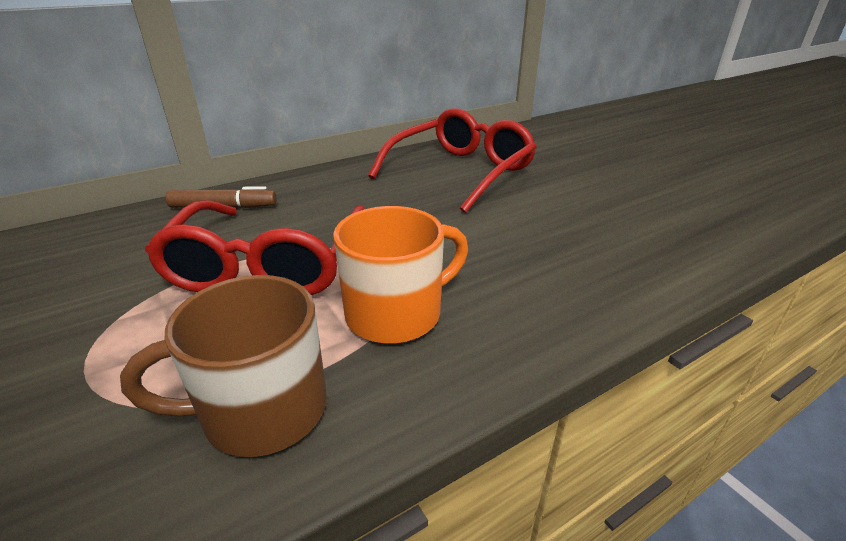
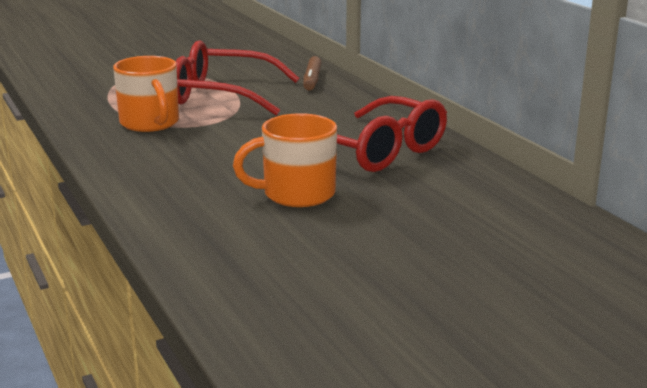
camera: 95 degrees right, 10 degrees down
(261, 410) = (96, 101): brown mug -> none
(580, 198) = (296, 194): none -> orange mug

